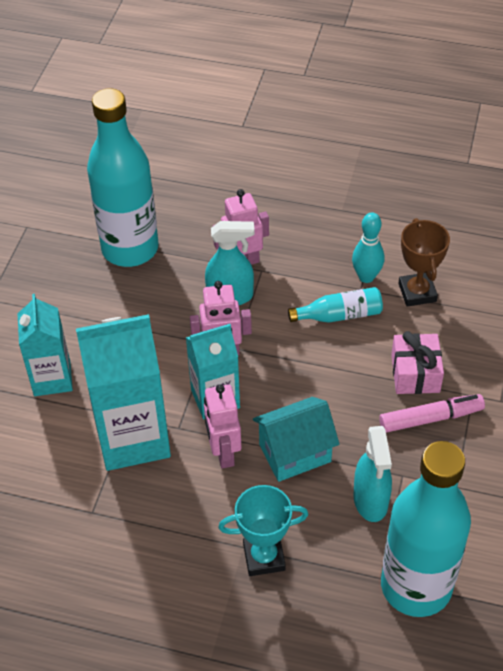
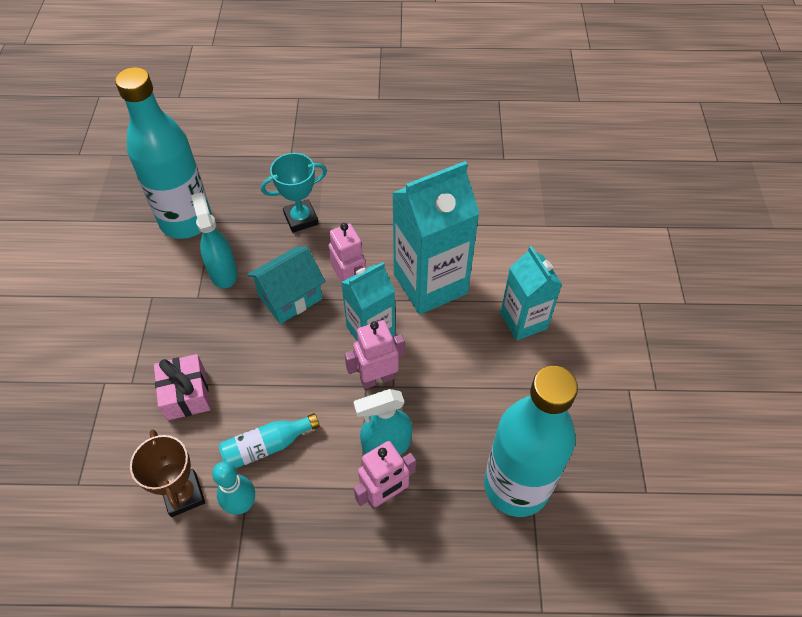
camera: 165 degrees right, 5 degrees up
(430, 418) = (172, 351): pink marker -> none

